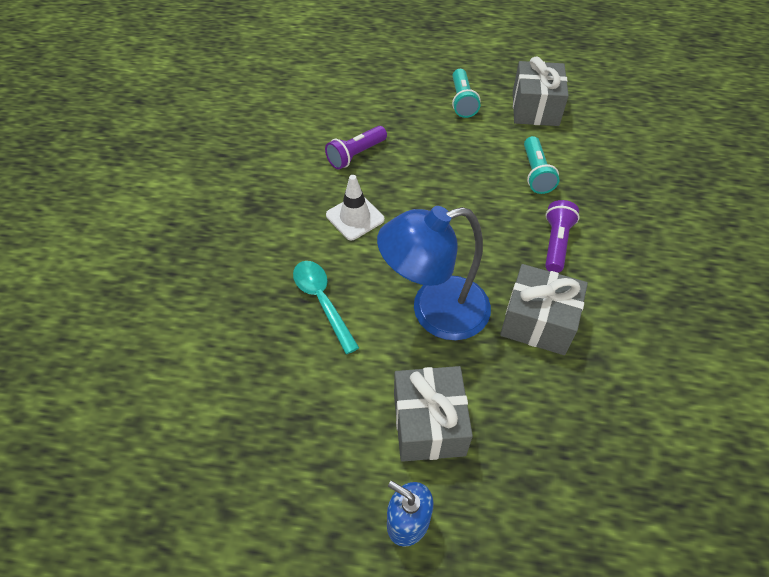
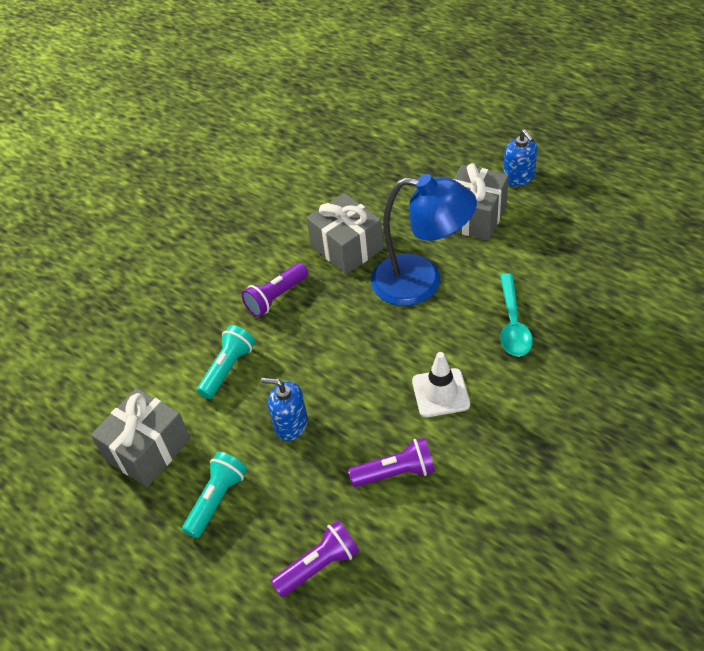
camera: 145 degrees left, 5 degrees down
(371, 95) = (319, 566): none -> purple flashlight
(453, 156) = (291, 424): none -> blue soap dispenser

